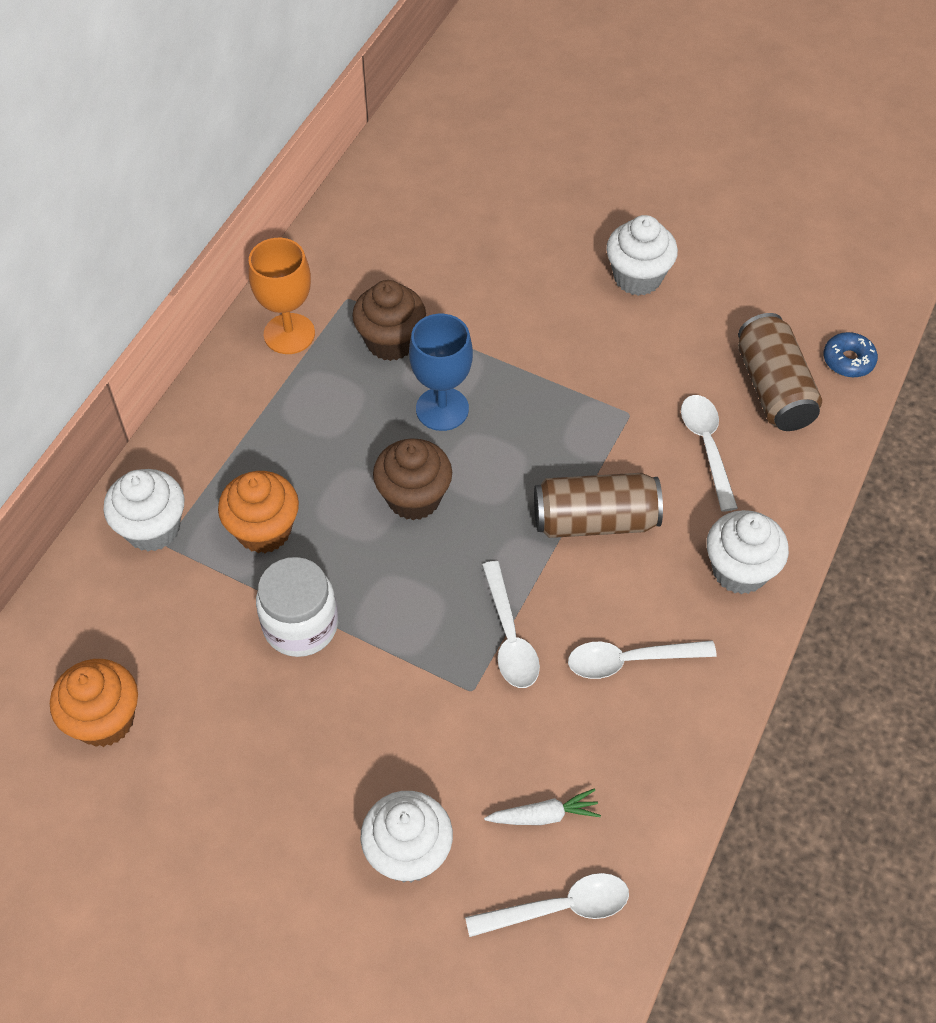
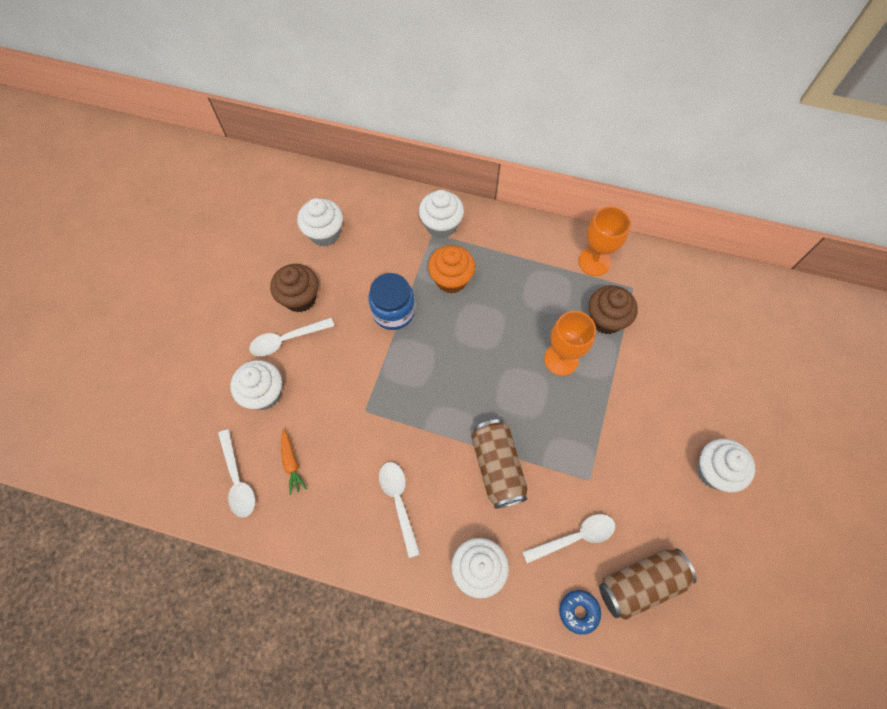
camera: 80 degrees right, 10 degrees up
(105, 720) = (324, 233): orange cupcake -> white cupcake
(300, 625) = (393, 312): white jar -> blue jar
(414, 498) = (490, 355): brown cupcake -> brown cupcake (300, 298)
(442, 409) = (561, 359): blue goblet -> orange goblet
(509, 637) = (404, 426): white spoon -> white spoon (286, 340)
(544, 815) = (291, 463): white carrot -> orange carrot
(848, 360) = (685, 644): blue donut -> blue donut (578, 611)

